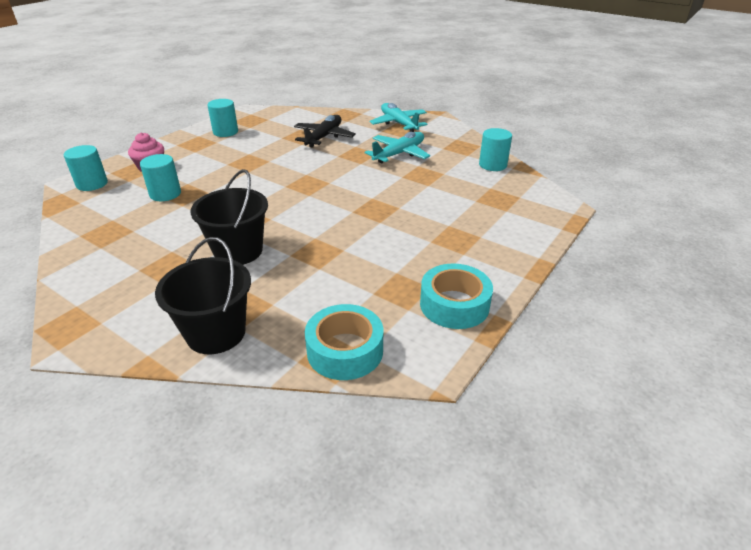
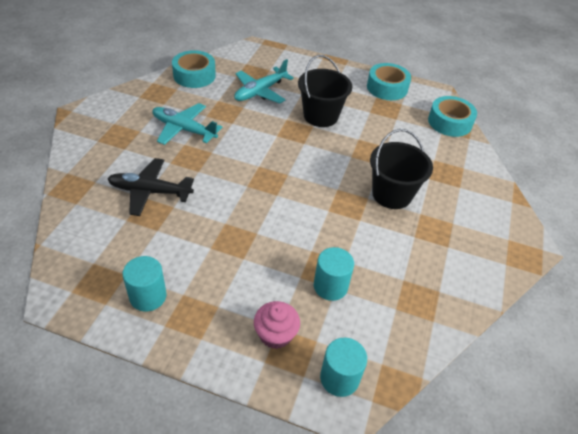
camera: 110 degrees left, 10 degrees up
(216, 333) = (475, 177): black bucket -> black bucket (320, 116)
(398, 123) = (101, 138): turquoise plane -> turquoise plane (260, 91)
(492, 165) = (194, 75): turquoise cylinder -> turquoise tape

